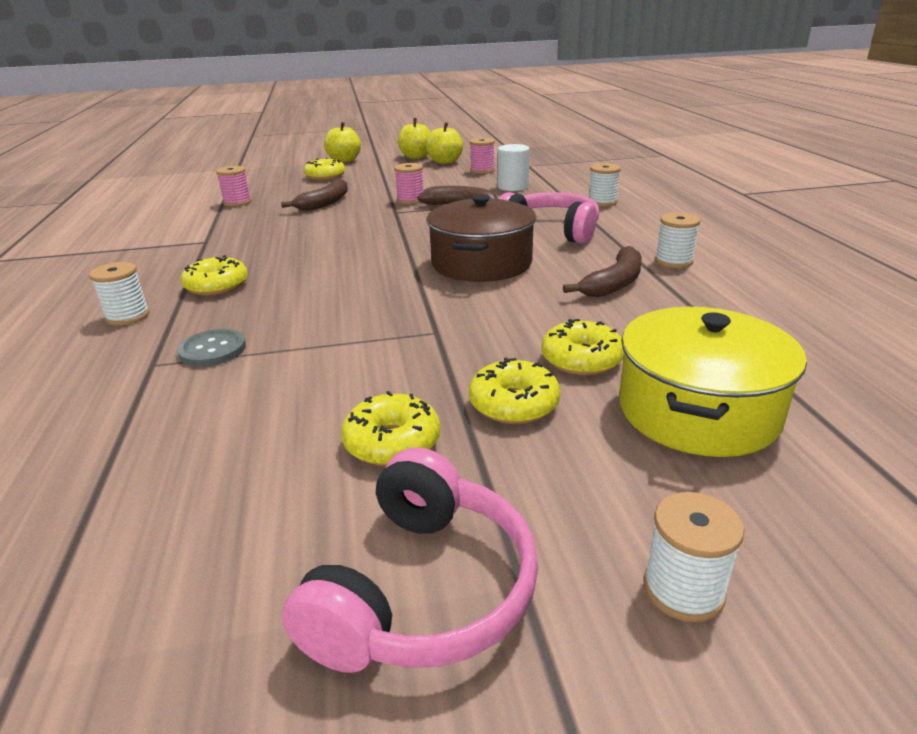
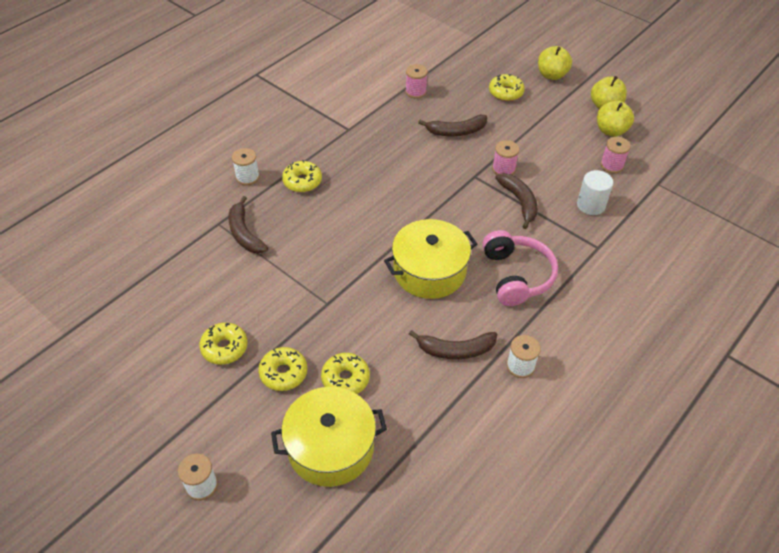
camera: 50 degrees right, 20 degrees up
(213, 350) = (244, 233): grey button -> brown banana
(423, 590) = (153, 409): pink headphones -> none
(481, 263) = (429, 271): brown pot -> yellow pot
(602, 202) = (607, 275): white spool -> none

